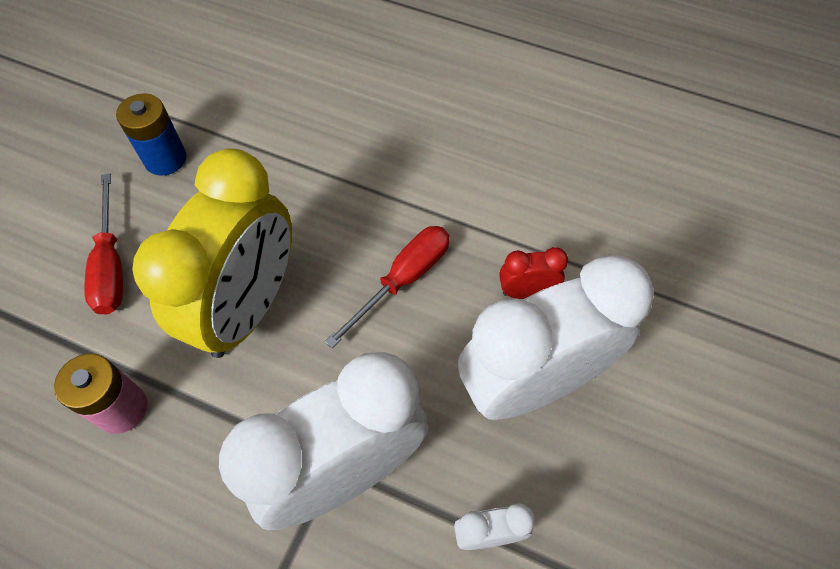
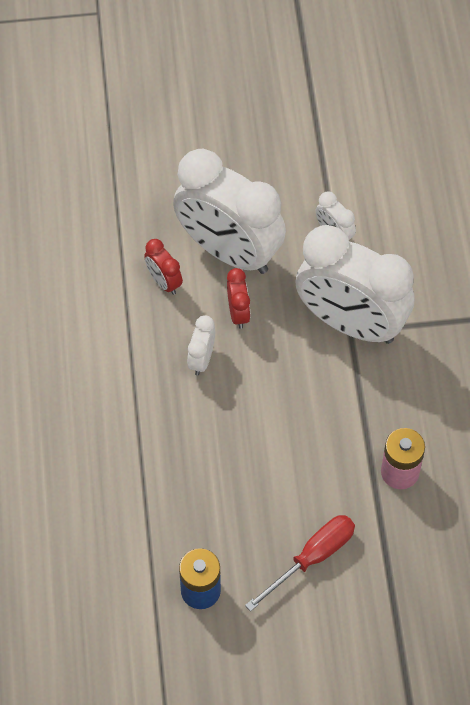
camera: 120 degrees left, 0 degrees up
(248, 307) = (284, 443): yellow clock -> none
(403, 280) = (201, 359): red screwdriver -> white clock
(439, 348) = (238, 313): none -> red clock

